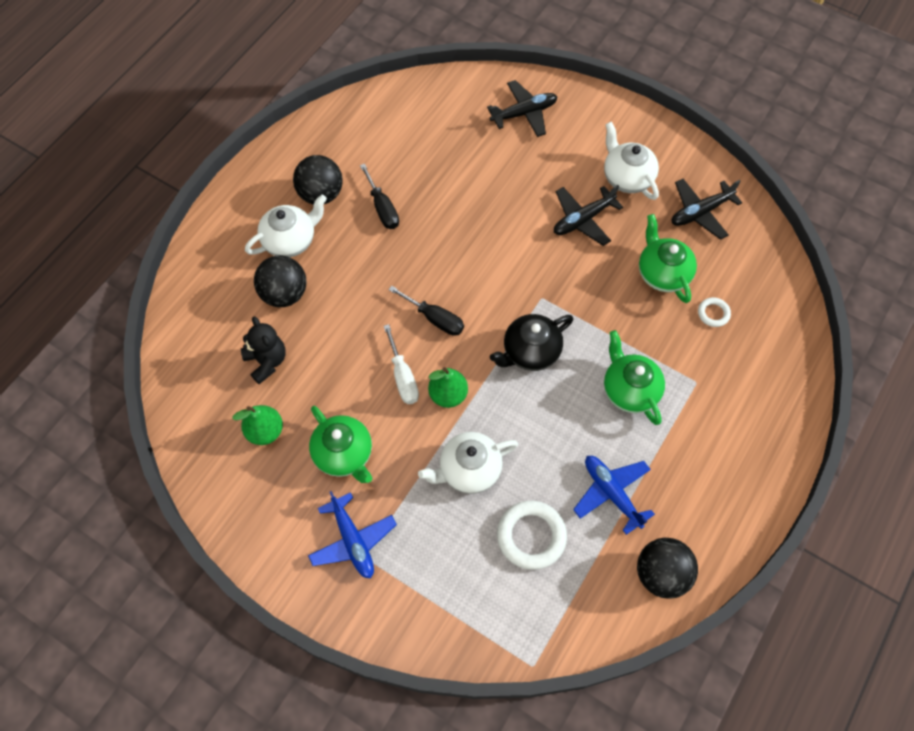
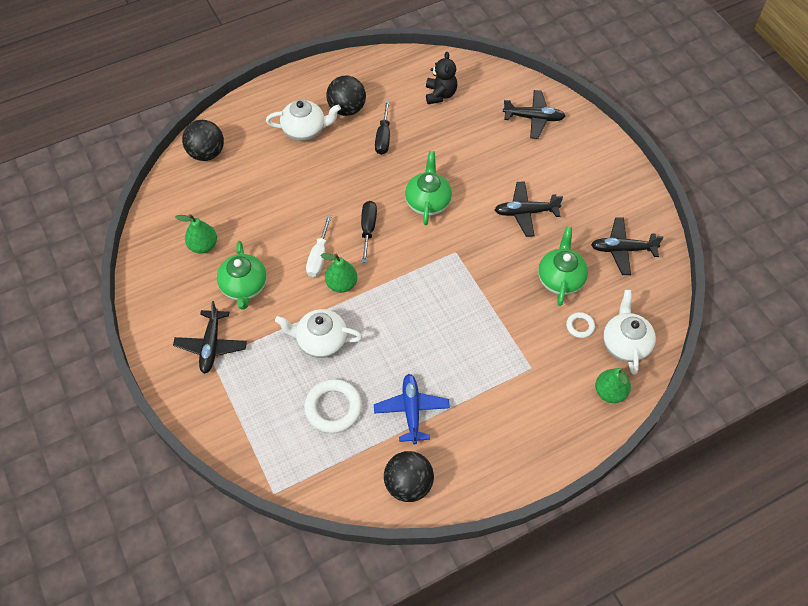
camera: 30 degrees right, 5 degrees down
(266, 361) = (235, 201): black teddy bear -> black teddy bear (440, 94)
(284, 294) = (277, 163): black ball -> black ball (206, 153)
(353, 541) = (211, 345): blue plane -> black plane
(435, 319) = (368, 229): black screwdriver -> black screwdriver turned 150 degrees counterclockwise
(530, 352) = (421, 284): black teapot -> none
(627, 177) = (581, 198): white teapot -> white teapot (625, 344)
(629, 390) = (476, 347): green teapot -> green teapot (428, 202)
(785, 367) = (610, 392): none -> green pear

